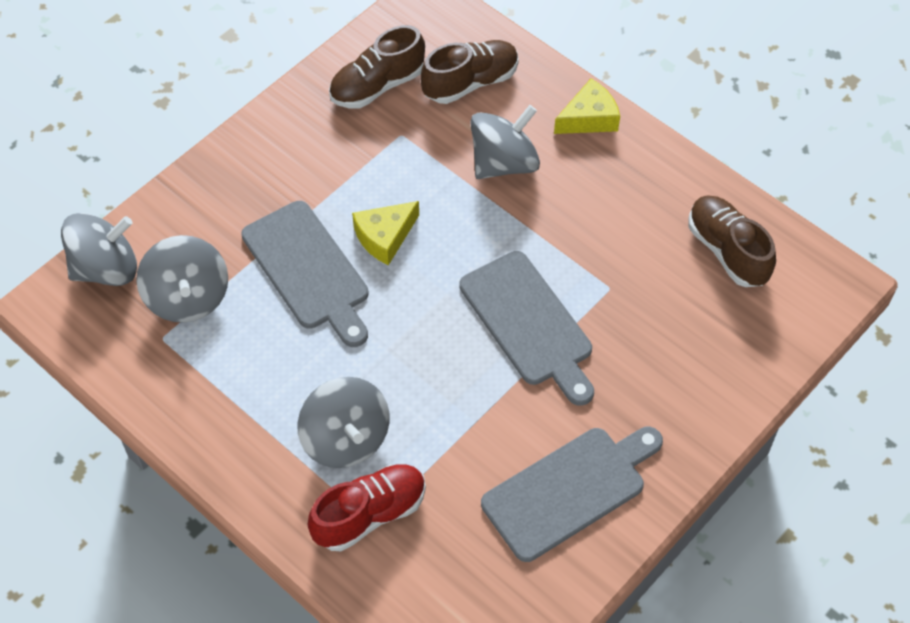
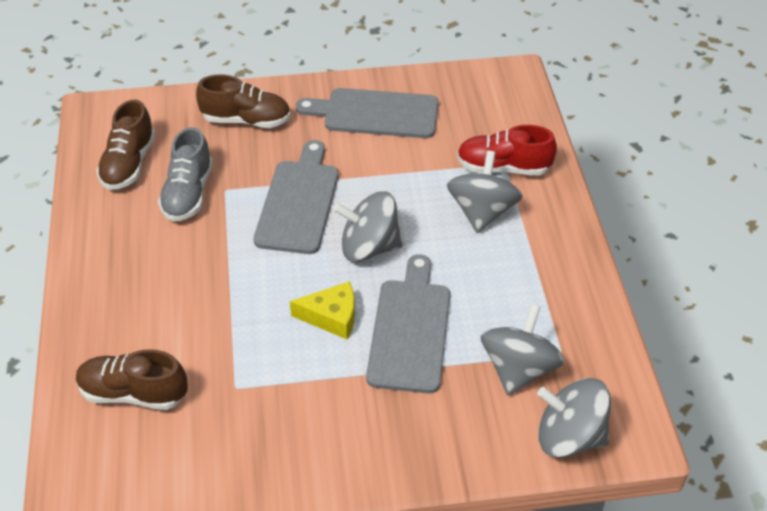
camera: 140 degrees left, 10 degrees down
(377, 86) = (206, 446): brown shoe -> brown shoe (246, 120)
(504, 163) = (189, 311): grey spinning top -> grey spinning top (369, 247)
(589, 118) = (90, 302): yellow cheese -> none
(636, 260) = (188, 193): none -> grey shoe

